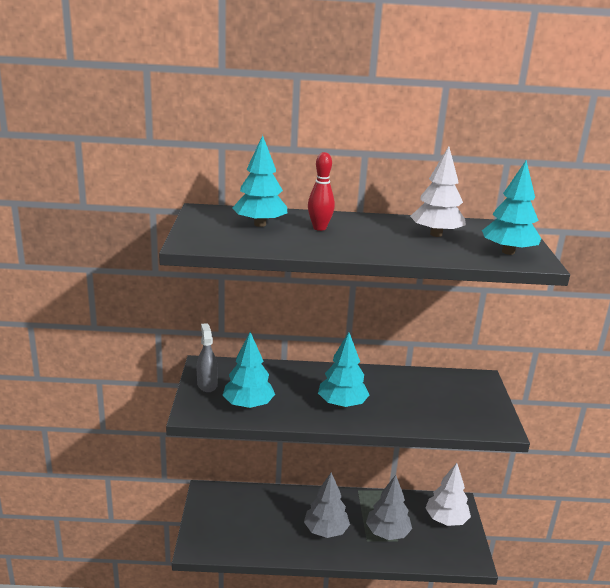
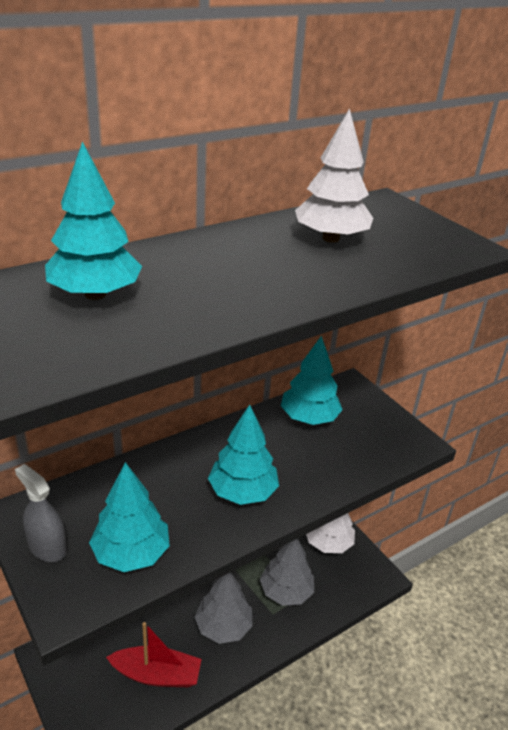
camera: 35 degrees left, 10 degrees up
(262, 534) = (157, 674): none -> red boat
(319, 228) = (185, 273): red bowling pin -> none
(508, 252) = (431, 242): turquoise tree -> turquoise tree (309, 418)

